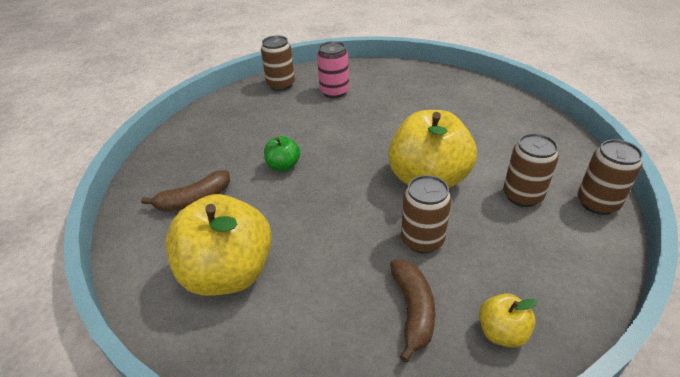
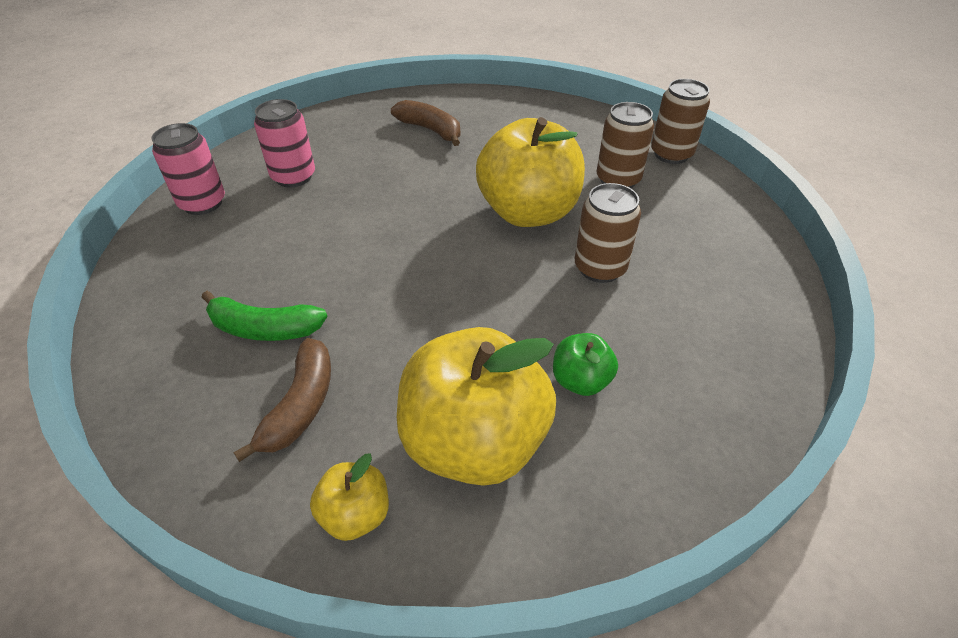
camera: 50 degrees left, 5 degrees up
(227, 157) = (264, 329): none -> green banana
(281, 85) = (202, 203): brown can -> pink can
(283, 166) = (359, 292): green apple -> green apple (580, 381)
(413, 310) = (676, 330): brown banana -> brown banana (430, 130)
(502, 332) = (748, 295): yellow apple -> yellow apple (355, 514)

